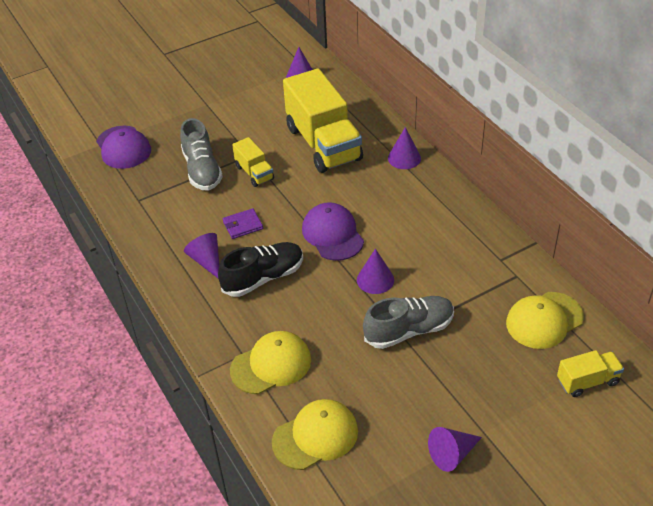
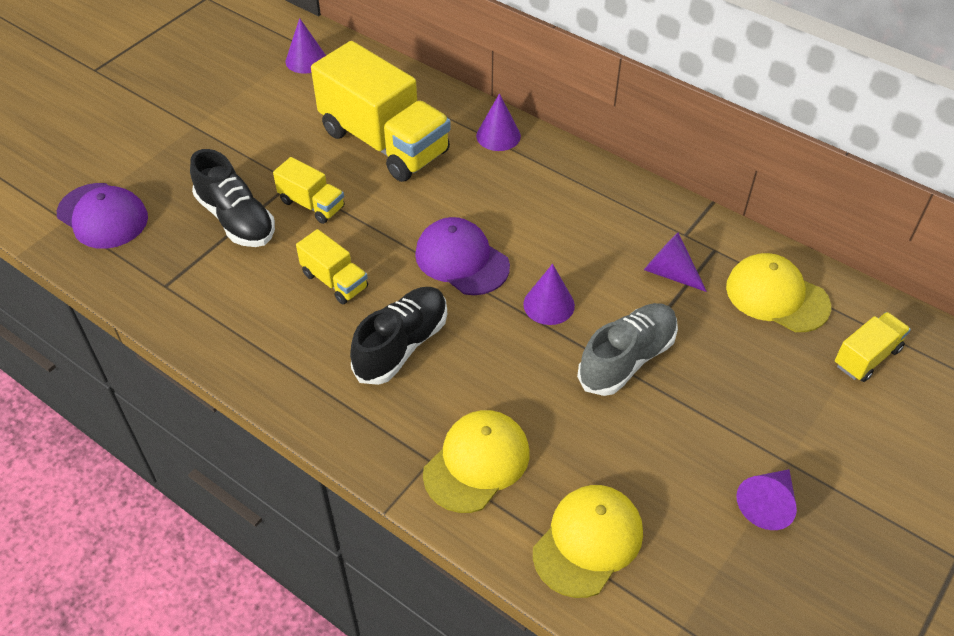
camera: 25 degrees left, 5 degrees up
(202, 170) = (236, 219): grey shoe -> black shoe
(207, 261) = (311, 345): purple cone -> purple cone (670, 273)
(243, 225) = (334, 281): purple wallet -> yellow truck
(544, 320) = (777, 296): yellow cap -> yellow cap turned 90 degrees clockwise

